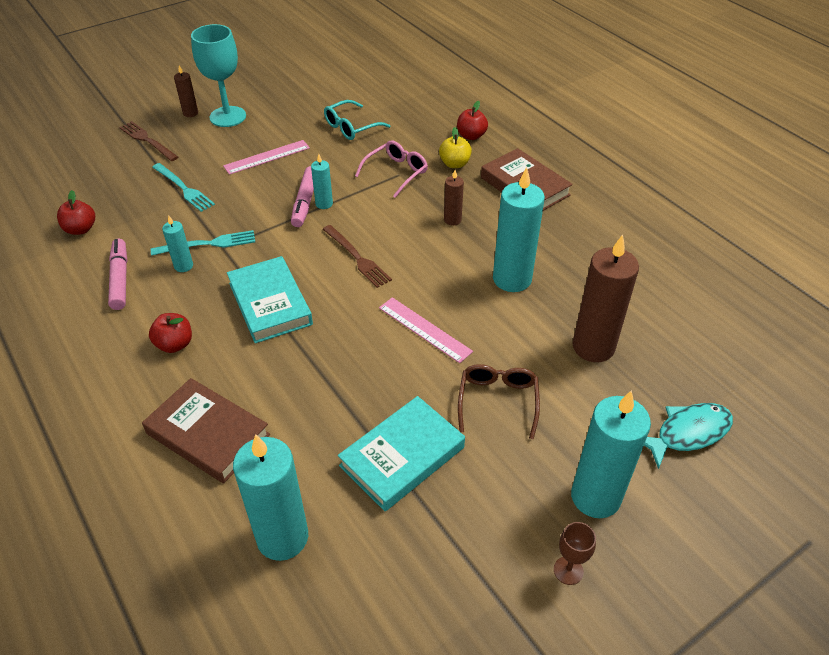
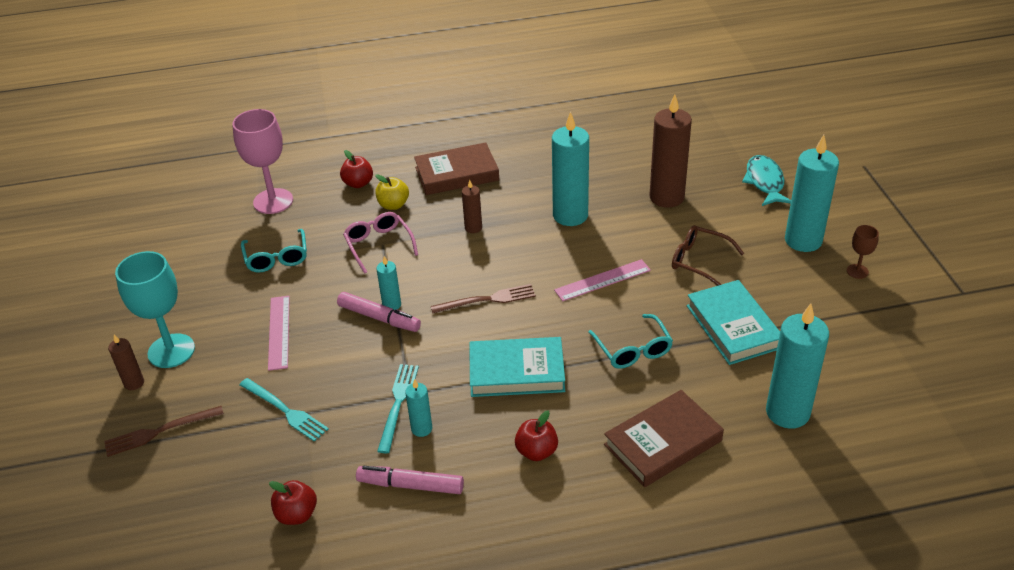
camera: 65 degrees left, 5 degrees down
(183, 188) = (285, 410): turquoise fork -> turquoise fork turned 60 degrees clockwise
(331, 379) = (633, 350): none -> turquoise glasses
(419, 102) = (273, 201): none -> pink goblet

